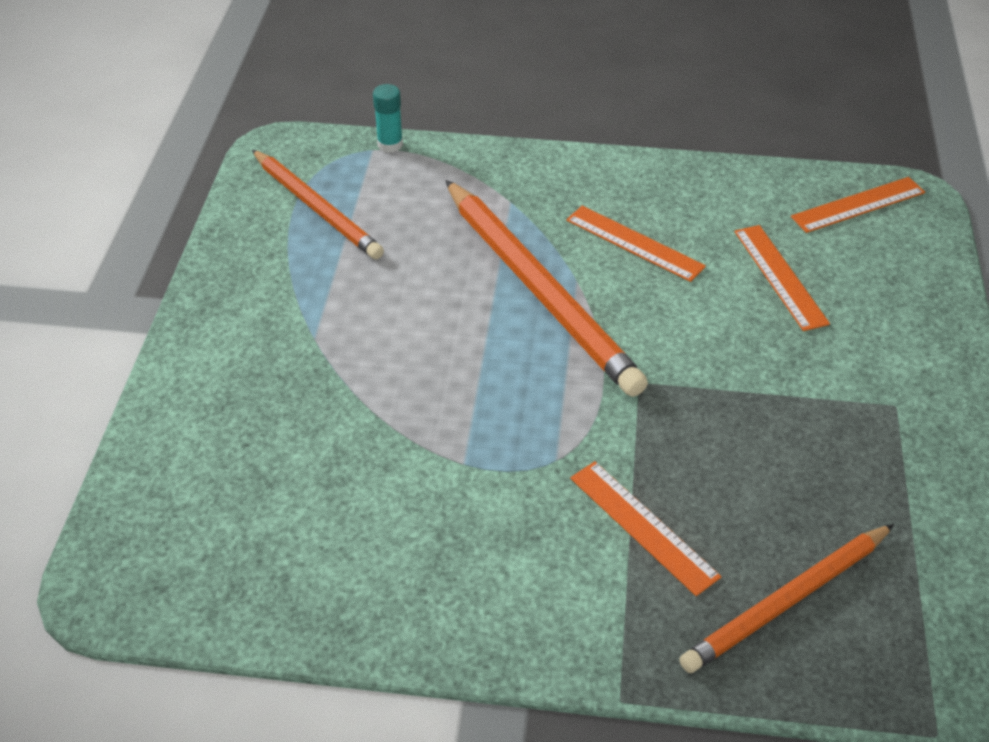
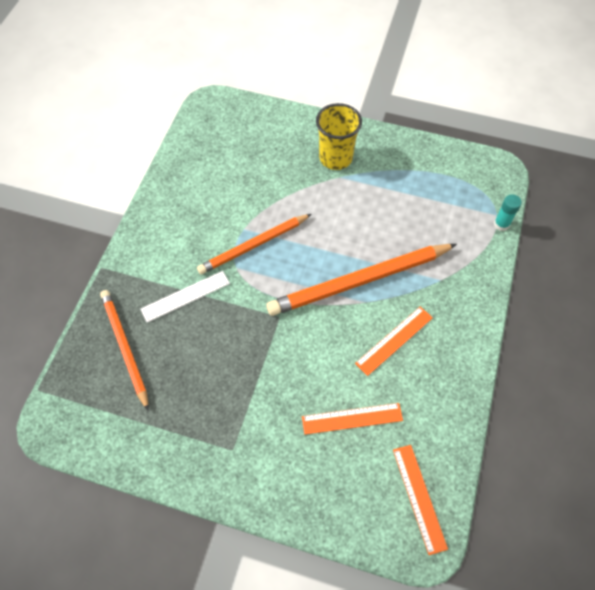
camera: 100 degrees right, 15 degrees up
(267, 348) = (335, 158): none -> yellow cup
(317, 207) = (443, 184): orange pencil -> orange pencil (254, 245)
(643, 526) = (185, 296): orange ruler -> white ruler

